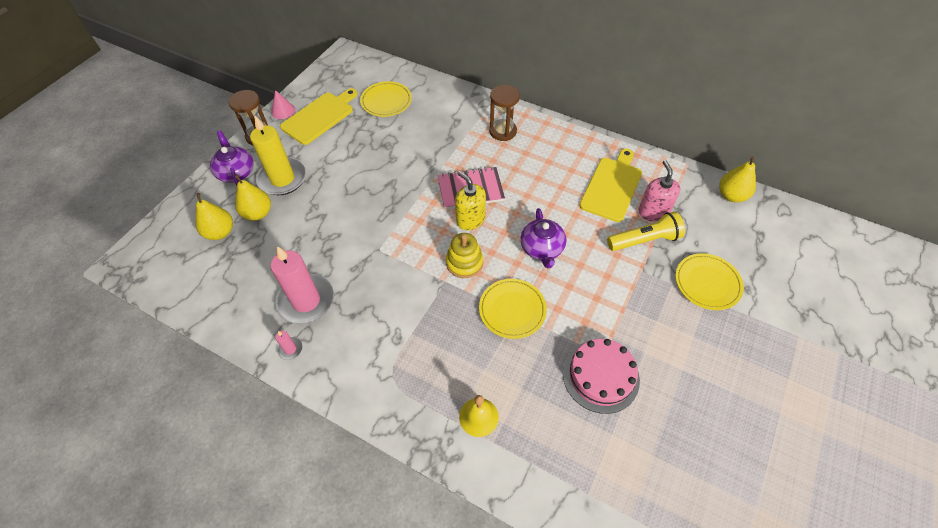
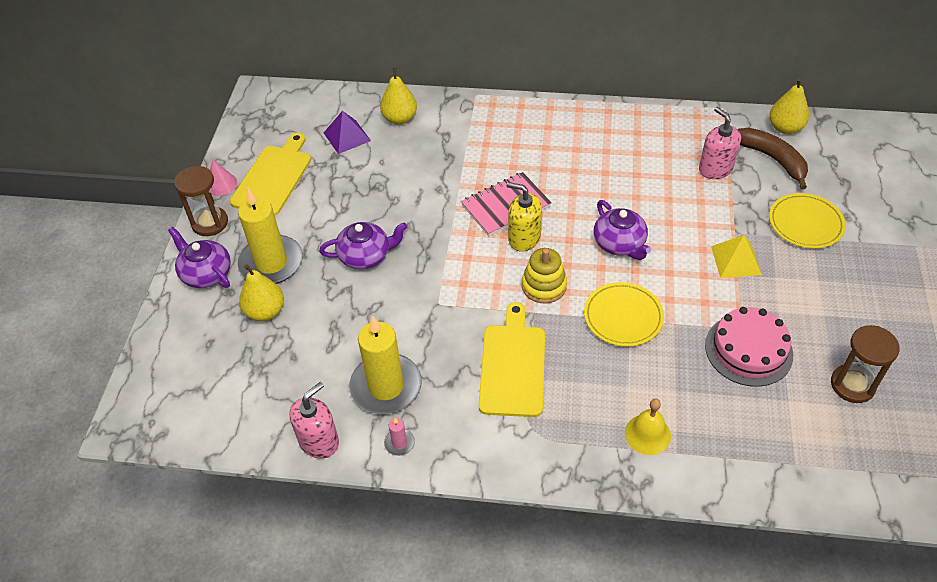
camera: 20 degrees left, 5 degrees down
(220, 232) = (231, 348): yellow pear -> yellow pear (400, 118)
(236, 325) = (319, 441): none -> pink soap dispenser
(306, 301) = (386, 386): pink candle -> yellow candle
(349, 195) = (365, 256): none -> purple teapot
(386, 101) = (347, 136): yellow plate -> purple pyramid
(503, 131) = (506, 131): brown hourglass -> brown hourglass (852, 385)
(612, 186) = (659, 156): yellow cutting board -> yellow cutting board (512, 365)
(630, 294) = (736, 260): none -> yellow pyramid
(644, 240) = (722, 201): yellow flashlight -> none
(706, 218) = (772, 159): none -> brown banana

